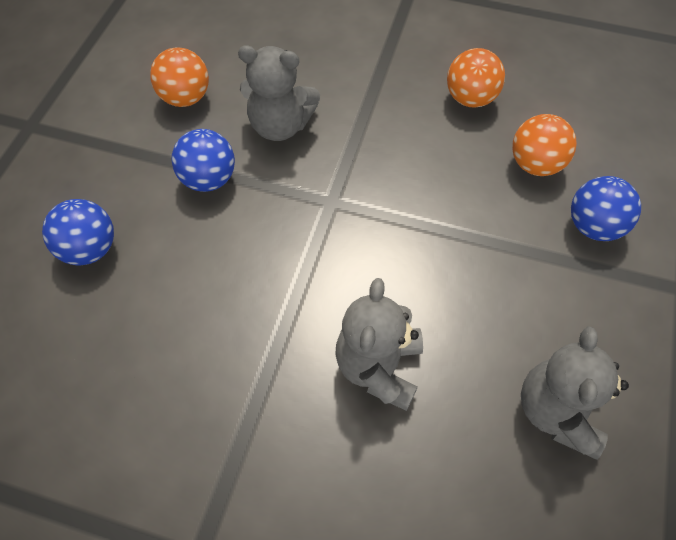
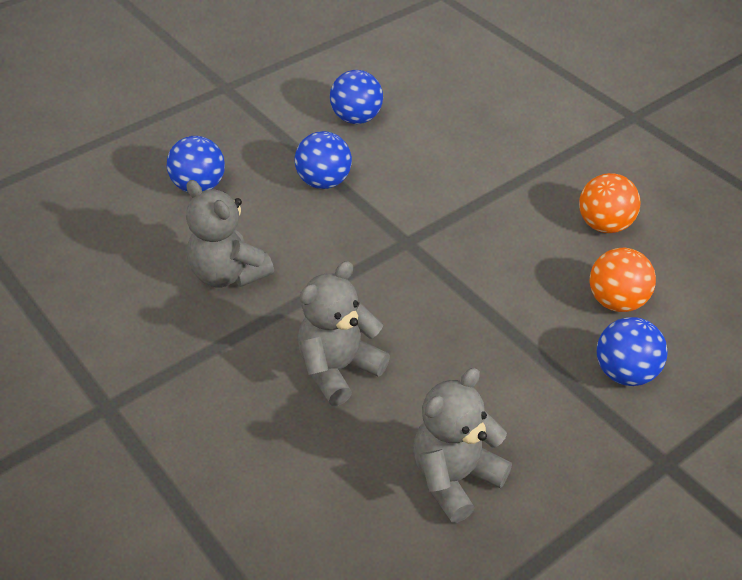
camera: 35 degrees right, 15 degrees down
(185, 98) = (356, 118): orange ball -> blue ball
(280, 126) = (414, 171): grey teddy bear -> grey teddy bear (228, 274)

